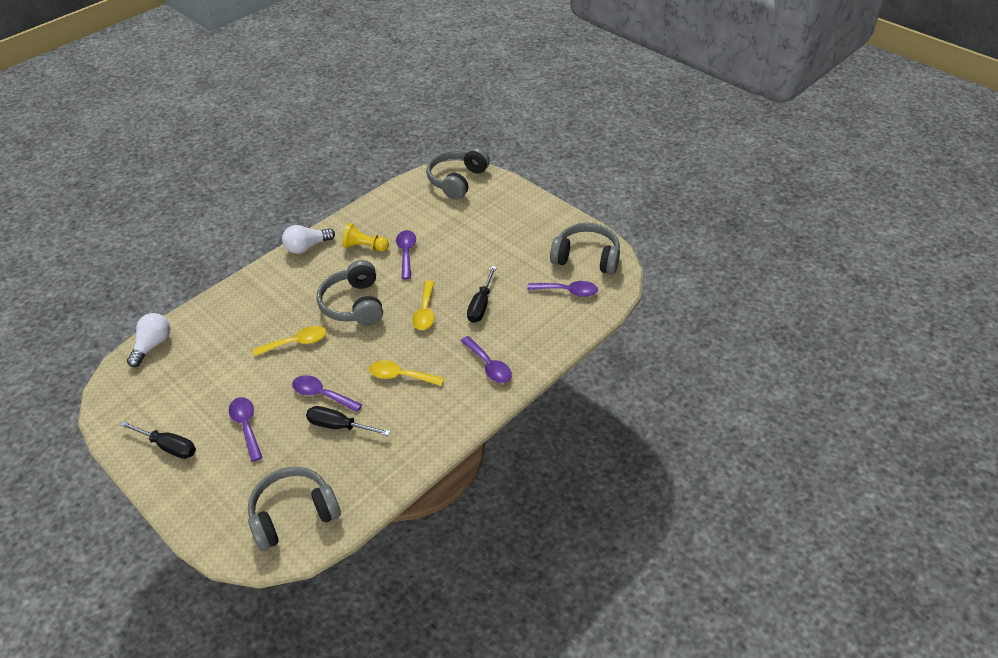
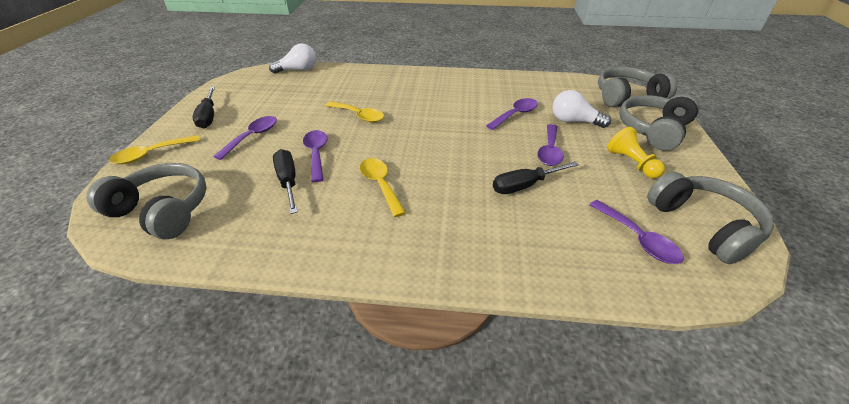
camera: 50 degrees right, 5 degrees down
(307, 247) = (454, 75): white light bulb -> white light bulb (573, 121)
(354, 304) = (429, 120): grey headphones -> grey headphones (653, 130)
(365, 247) = (491, 95): yellow pawn -> yellow pawn (631, 163)
(425, 312) = (470, 158): yellow spoon -> yellow spoon (151, 154)
(489, 366) = (458, 237): purple spoon -> purple spoon (549, 151)

